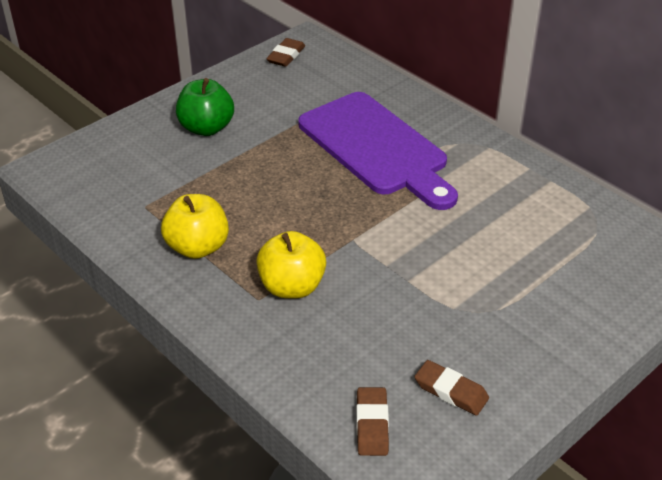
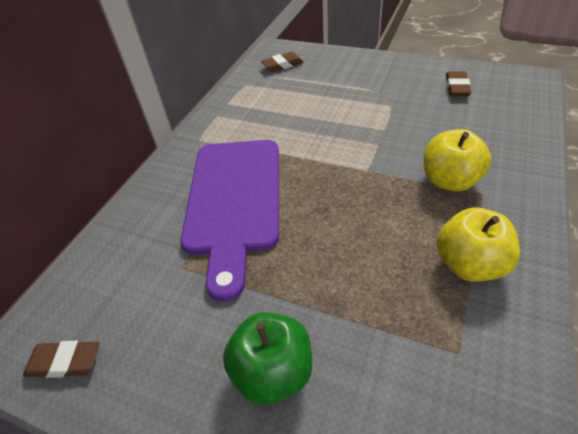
camera: 110 degrees left, 5 degrees up
(372, 424) = (516, 104): brown eraser -> brown eraser (282, 65)
(376, 148) = (234, 200): purple cutting board -> purple cutting board turned 150 degrees clockwise

